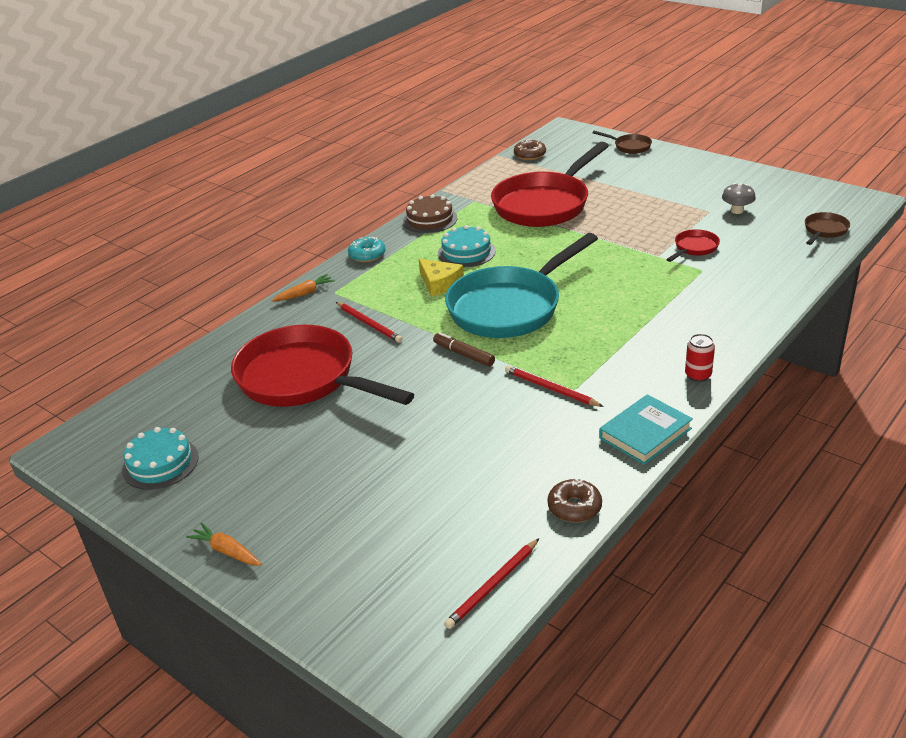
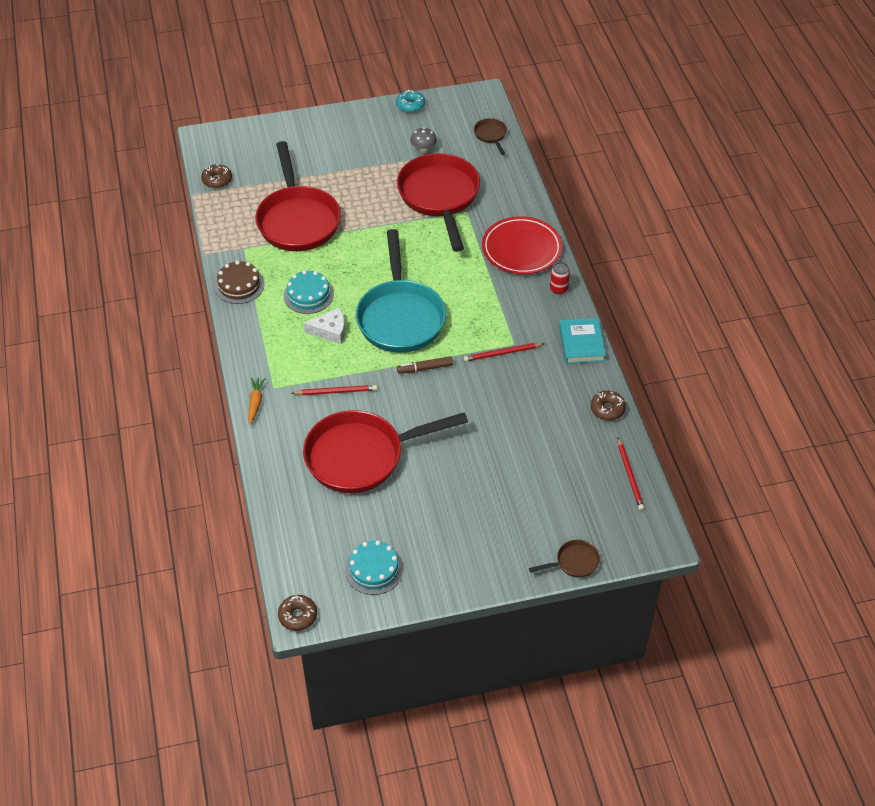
camera: 55 degrees left, 15 degrees up
(61, 448) = (298, 616): none -> brown donut
(227, 551) = (493, 573): orange carrot -> none
(367, 255) = (245, 344): turquoise donut -> turquoise donut (410, 105)
(439, 283) = (330, 330): yellow cheese -> white cheese
(629, 146) = (277, 129): brown pan -> brown pan (574, 562)
(694, 248) = (439, 197): red pan -> red pan, size x2.40
(711, 324) = (521, 249): none -> red plate

